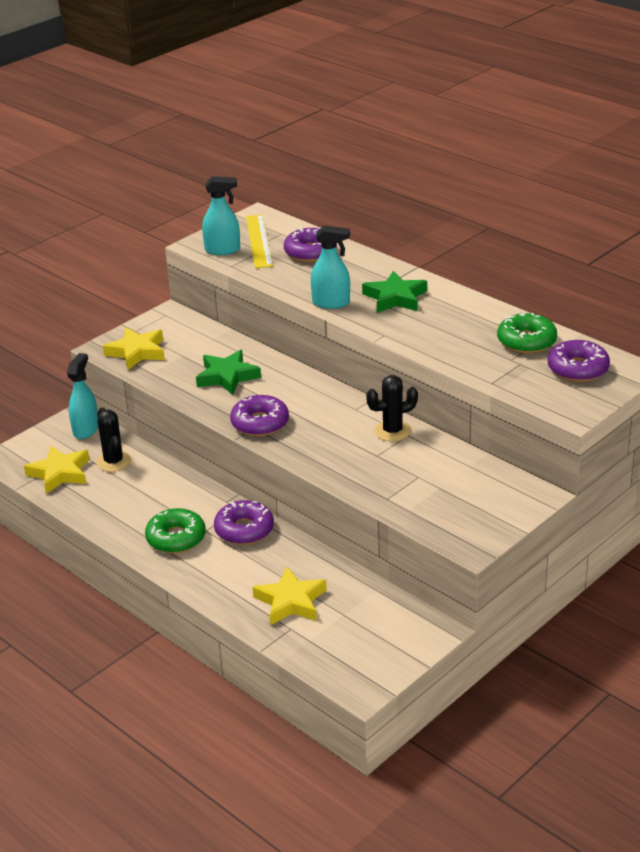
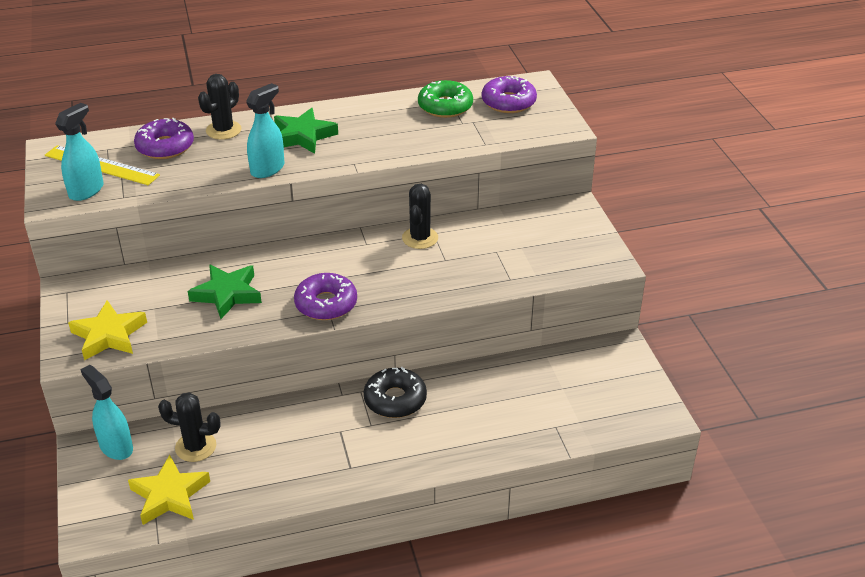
camera: 60 degrees left, 5 degrees up
(176, 538) = (364, 449): green donut -> none
(244, 530) = (395, 400): purple donut -> black donut
(290, 601) = (520, 412): yellow star -> none
(361, 264) = (223, 130): none -> black cactus

